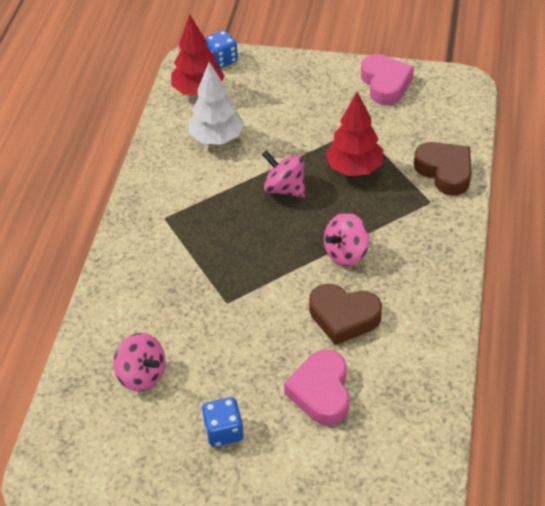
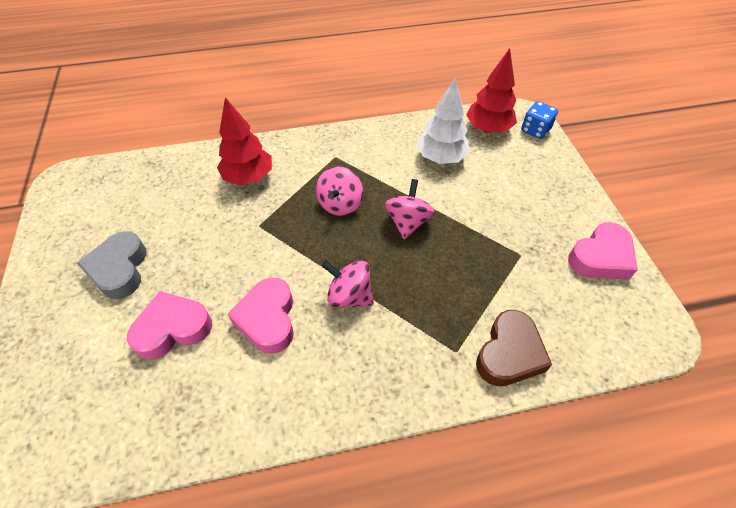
camera: 65 degrees right, 5 degrees up
(142, 375) = (169, 198): pink spinning top -> pink spinning top (340, 204)
(224, 431) = (119, 269): blue dice -> grey heart
(343, 317) = (268, 319): brown heart -> pink heart
(354, 168) = (464, 267): red tree -> red tree (248, 177)

